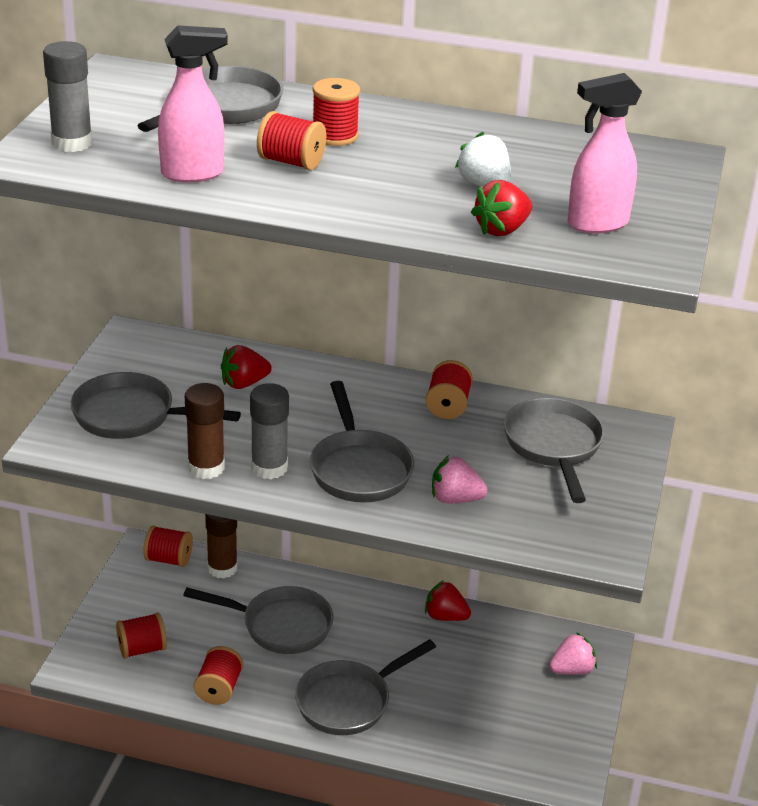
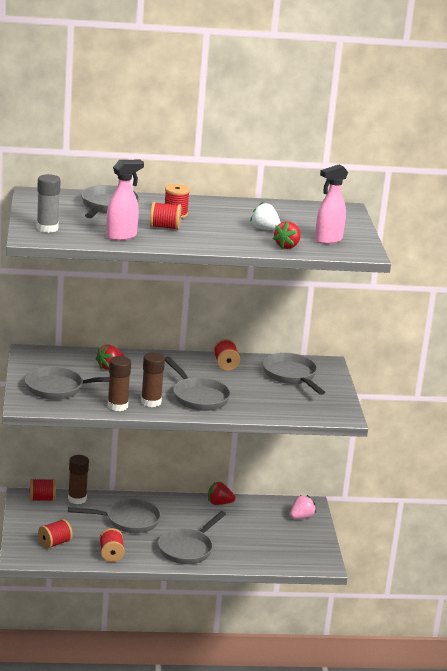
camera: 20 degrees left, 10 degrees down
(269, 467) = (151, 402): grey glue stick -> brown glue stick
(455, 499) = (255, 403): pink strawberry -> none

